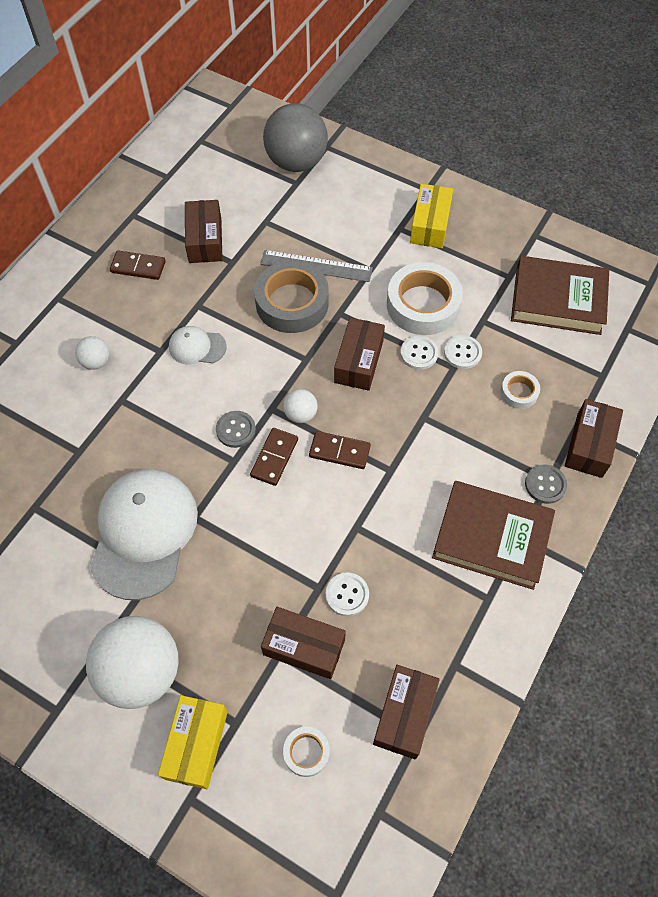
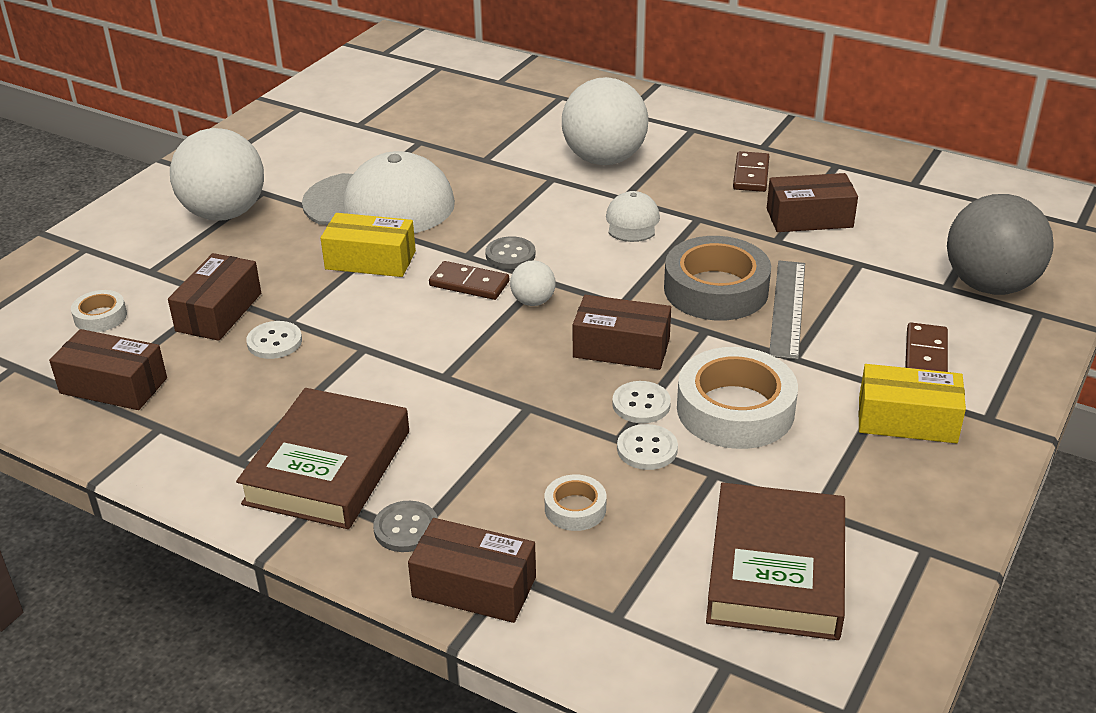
camera: 90 degrees right, 25 degrees down
(96, 362) = (604, 159): white ball -> white ball, size x2.20
(196, 744) = (137, 249): yellow box -> yellow box (370, 260)
(339, 451) = (475, 333): brown domino -> brown domino (925, 354)

